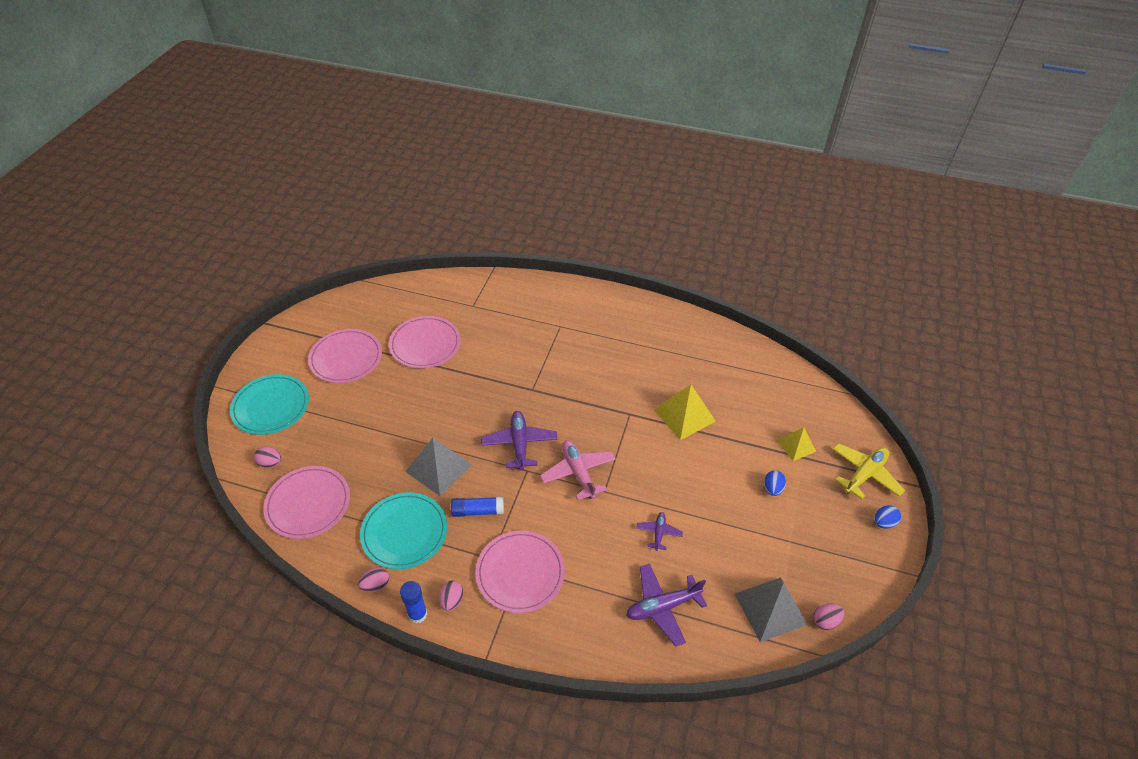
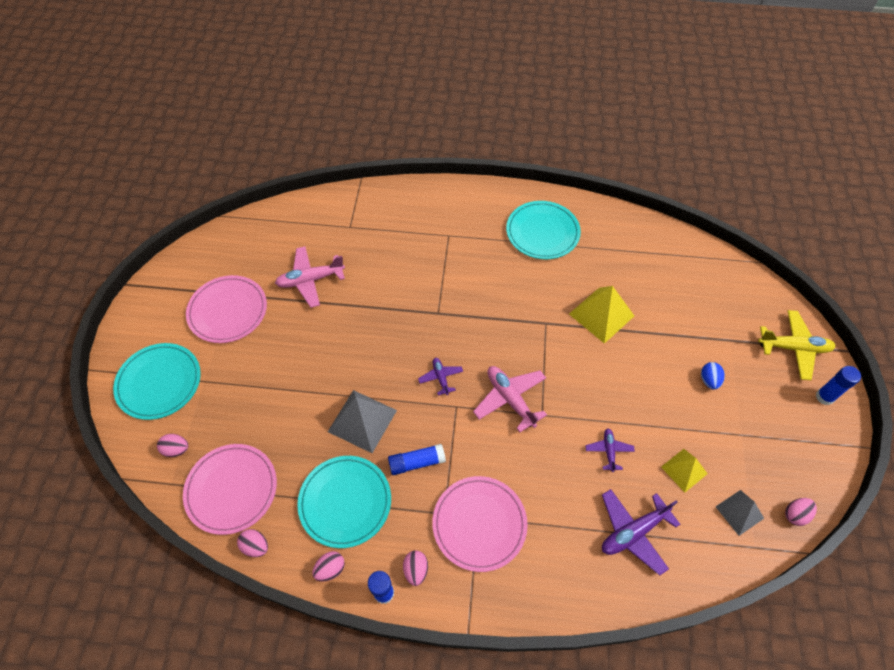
camera: 10 degrees left, 10 degrees up
(316, 554) = (255, 546): none -> pink egg
(425, 344) = (310, 280): pink plate -> pink plane
(519, 444) = (441, 377): purple plane -> purple plane, size x0.56
(648, 336) = (542, 232): none -> turquoise plate
(770, 609) = (739, 512): grey pyramid -> grey pyramid, size x0.62
(796, 445) = (720, 328): yellow pyramid -> yellow pyramid (684, 470)
(864, 474) = (793, 348): yellow plane -> yellow plane turned 60 degrees clockwise
(883, 522) = (824, 397): blue egg -> blue glue stick

